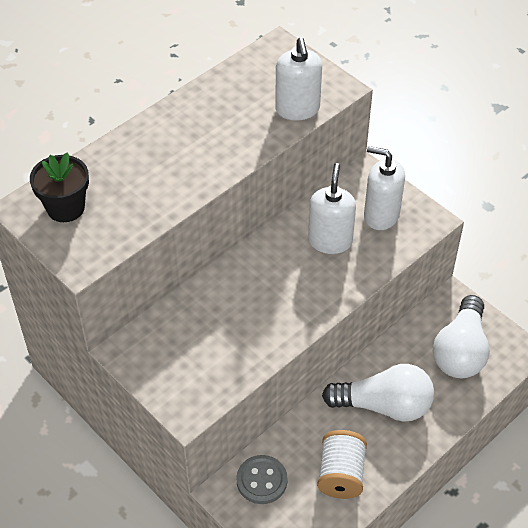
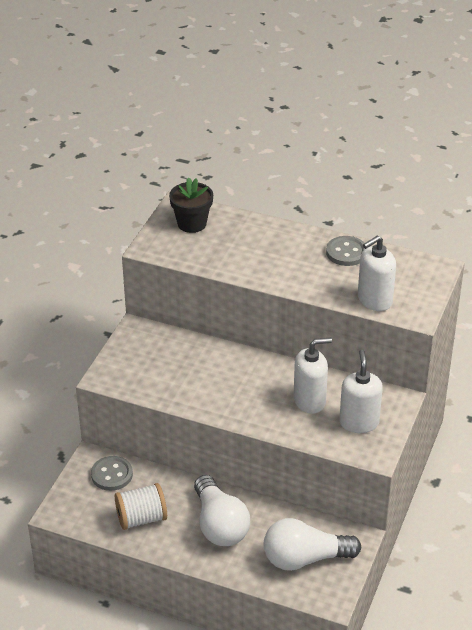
camera: 65 degrees right, 10 degrees down
(209, 101) = (346, 252): none -> grey button

